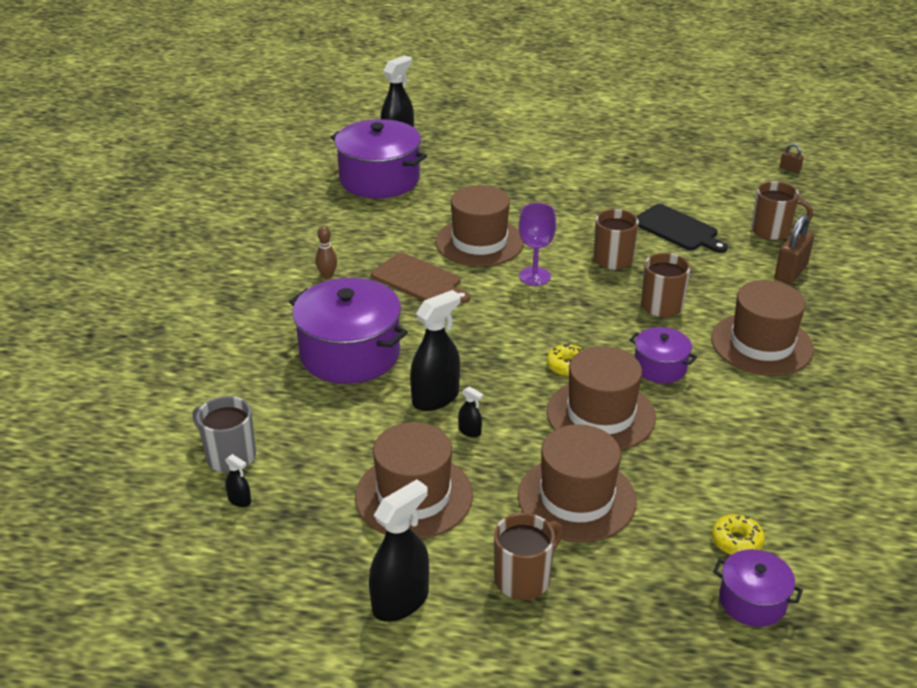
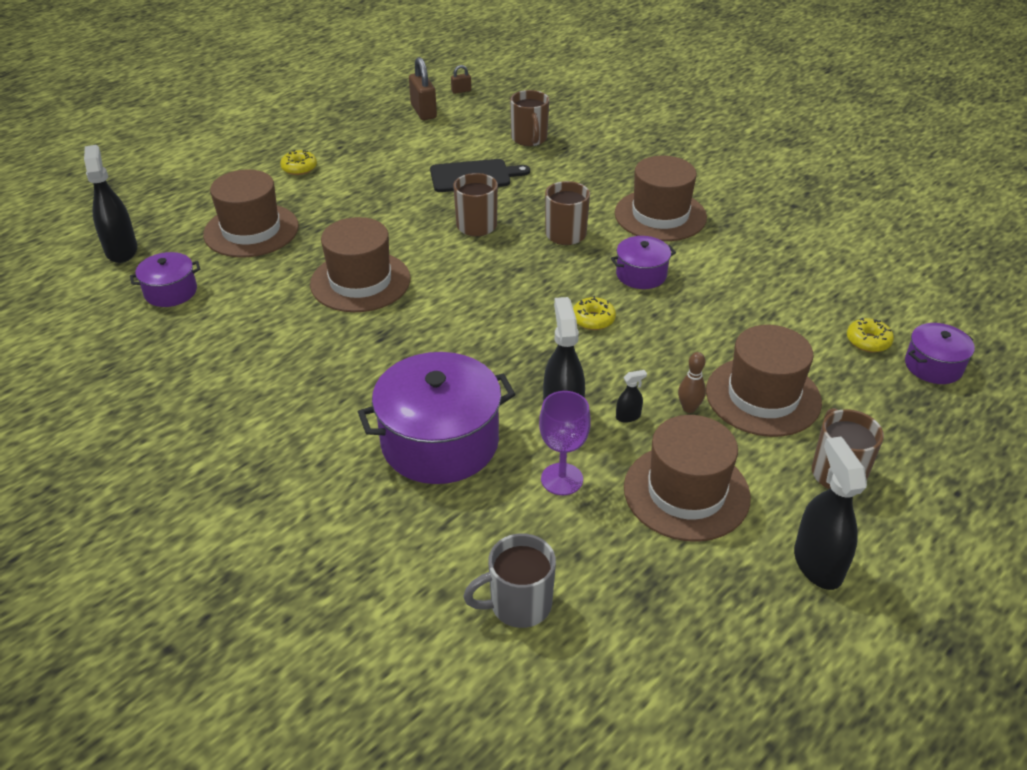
camera: 55 degrees left, 5 degrees up
(239, 500) = (595, 624): black spray bottle -> none
(327, 276) = (292, 401): brown bowling pin -> brown bowling pin (689, 408)
(379, 179) = (171, 292): purple pot -> purple pot, size x0.52
(419, 280) = (374, 344): brown cutting board -> none
(534, 276) = (450, 276): purple goblet -> purple goblet (562, 479)
(575, 155) = (299, 168): none -> yellow donut
(600, 415) = (671, 333): brown hat -> brown hat (251, 230)
(772, 231) = (529, 139): brown mug -> brown mug turned 120 degrees clockwise
(790, 272) = (589, 159): brown padlock -> brown padlock (423, 111)

